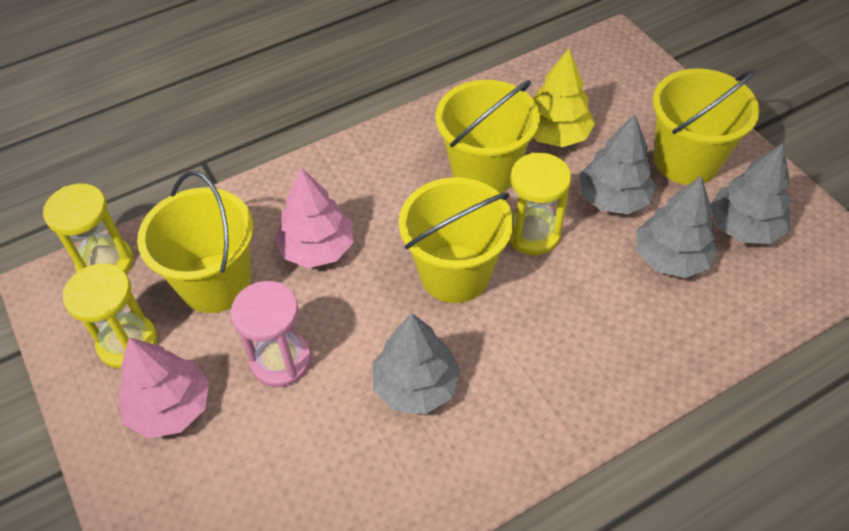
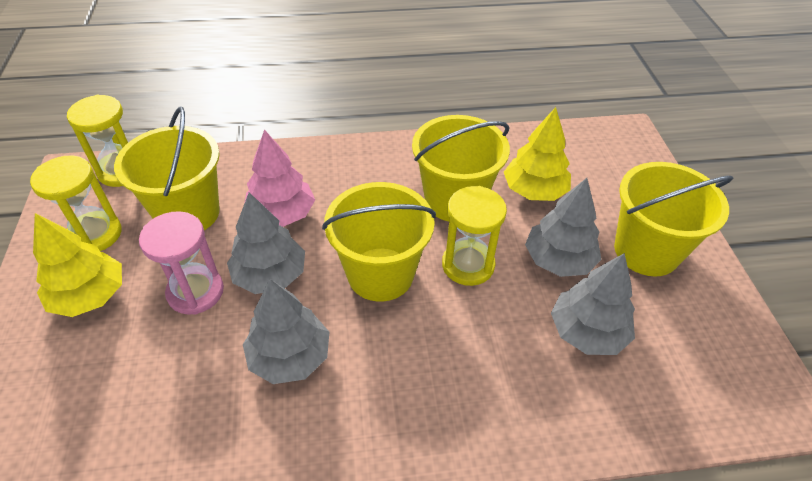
camera: 20 degrees right, 5 degrees down
(170, 407) = (90, 296): pink tree -> yellow tree
(744, 226) = (676, 329): grey tree -> grey tree (270, 275)

